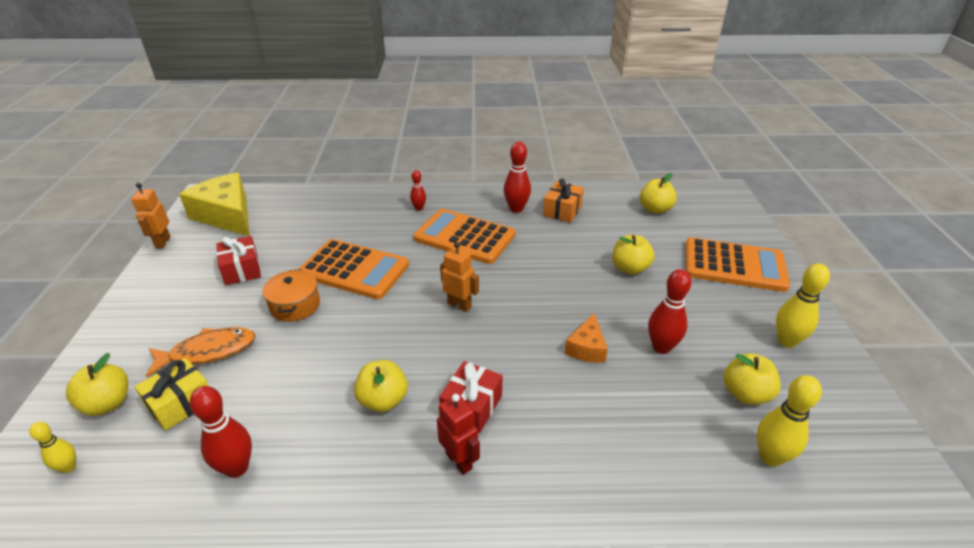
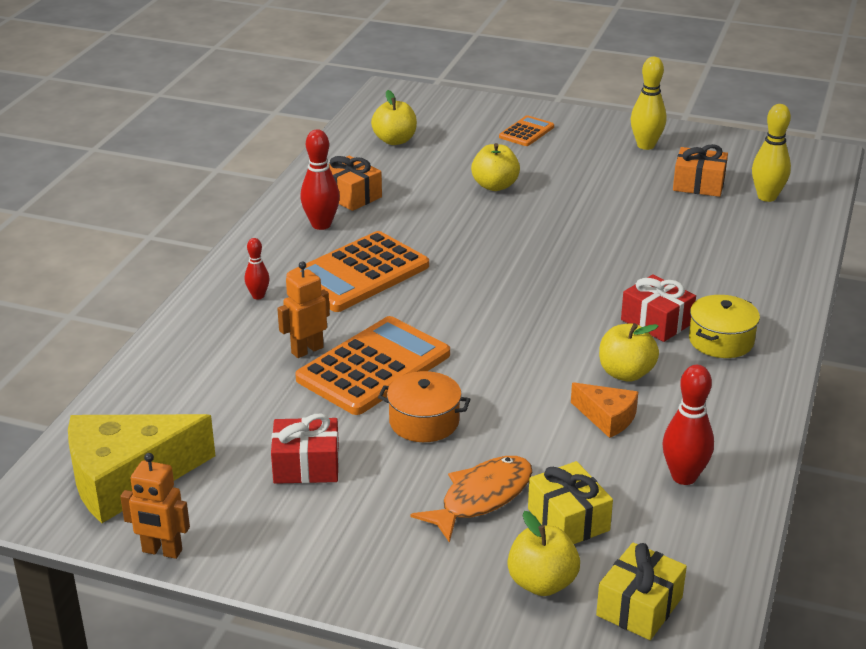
camera: 70 degrees left, 5 degrees down
(69, 467) = (639, 606): yellow bowling pin -> yellow gift
(208, 352) = (481, 498): orange fish -> orange fish turned 45 degrees clockwise
(459, 305) = (495, 301): orange robot -> orange robot (307, 350)
(459, 460) = (721, 340): red robot -> yellow pot
(586, 348) = (605, 242): orange cheese -> orange cheese (607, 418)
(661, 347) = (624, 204): red bowling pin -> none
(734, 265) = (526, 132): orange calculator -> orange calculator, size x0.50
(745, 394) = (698, 184): yellow apple -> orange gift

